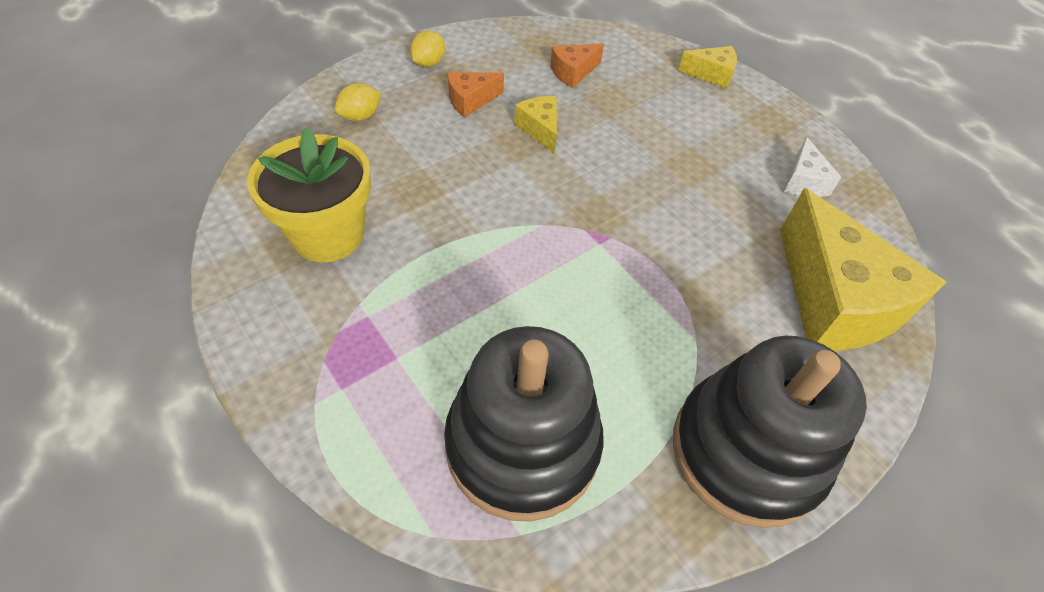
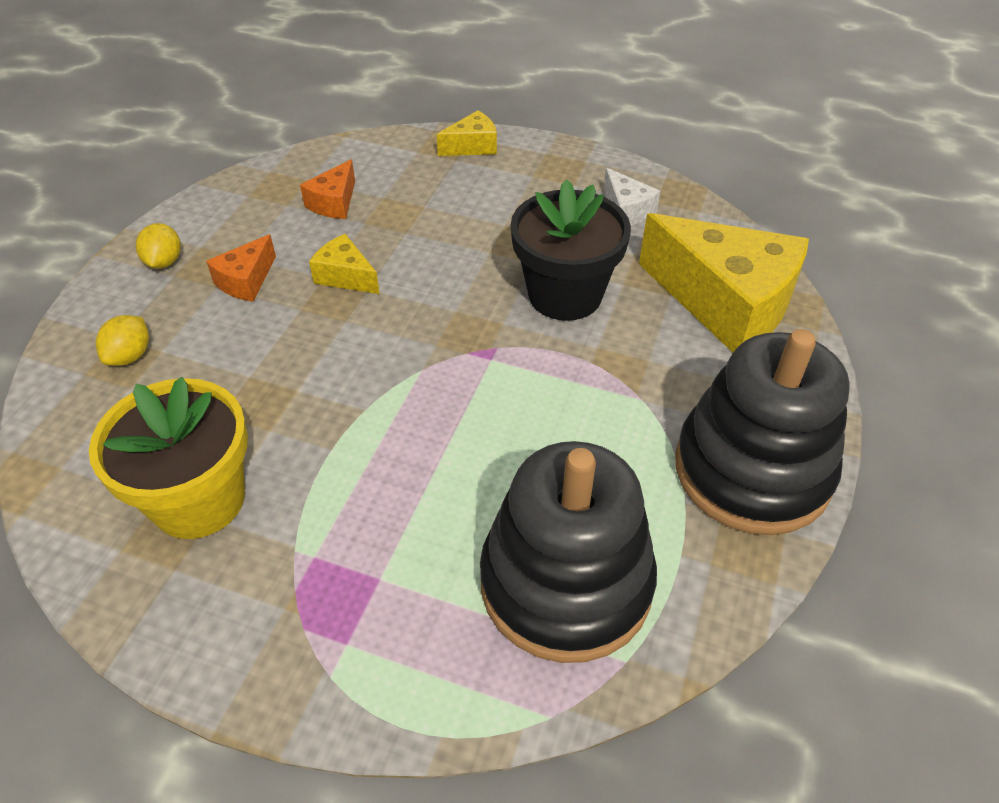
camera: 30 degrees left, 5 degrees down
(696, 224) = (565, 295): none -> black flower pot

